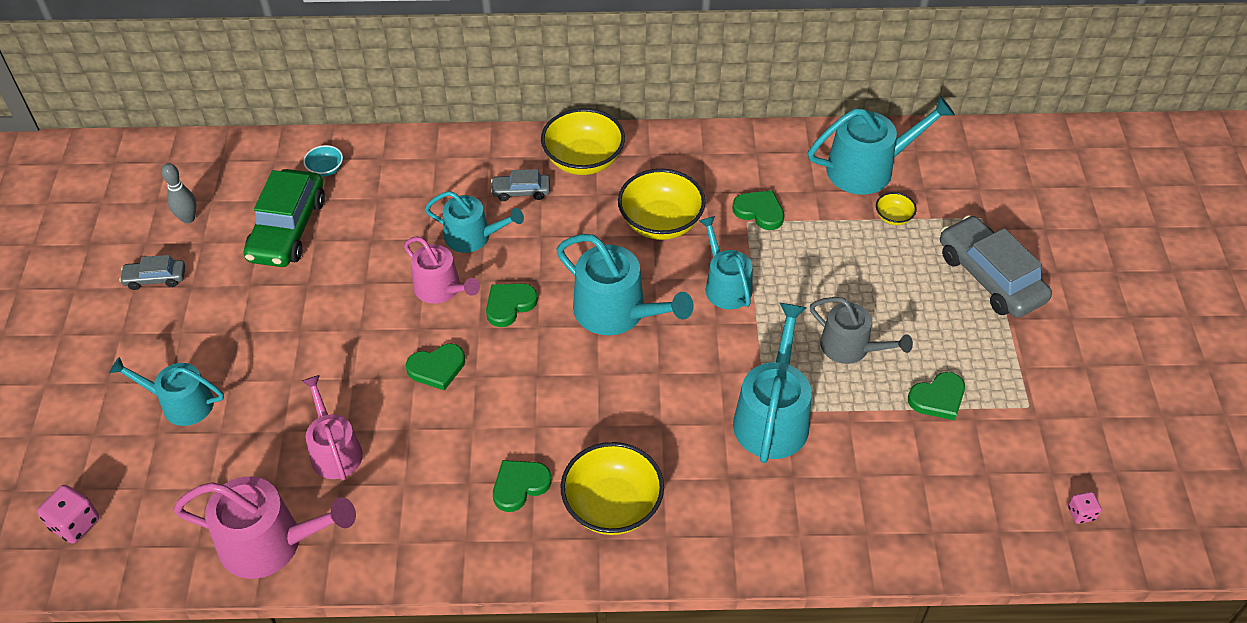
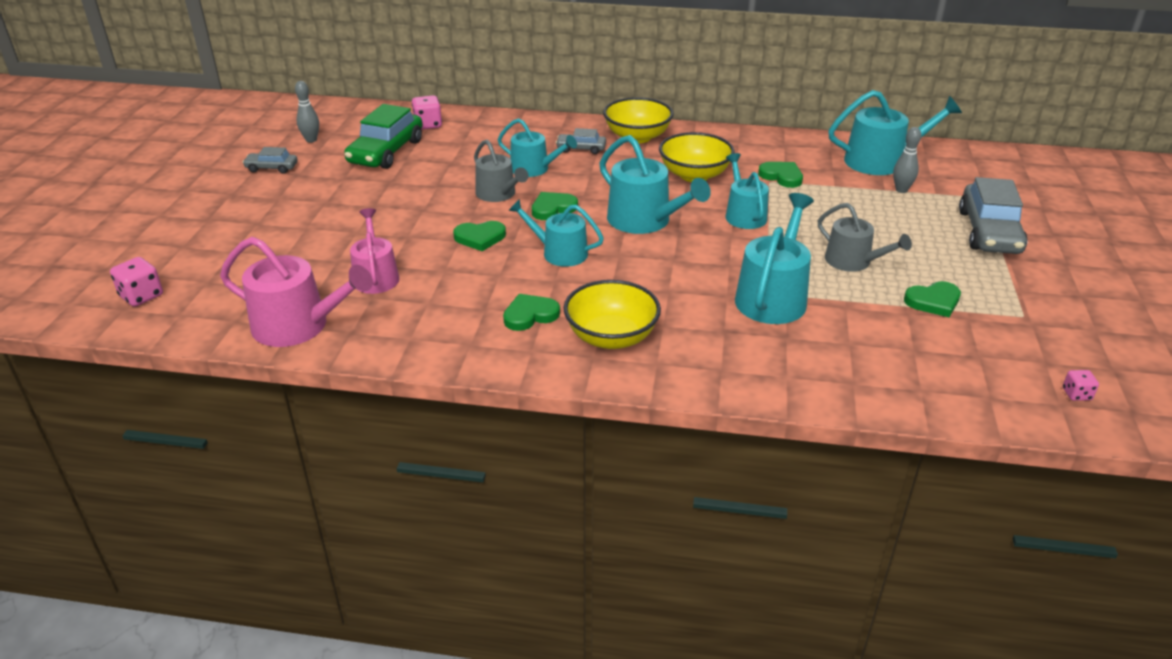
camera: 10 degrees right, 15 degrees down
(181, 403) = (260, 236): turquoise watering can -> turquoise watering can (559, 253)
(326, 169) = (428, 125): turquoise bowl -> pink dice
(441, 289) = (498, 194): pink watering can -> grey watering can
(893, 217) = (901, 190): yellow bowl -> grey bowling pin
(990, 277) = (989, 232): grey car -> grey car turned 150 degrees counterclockwise

